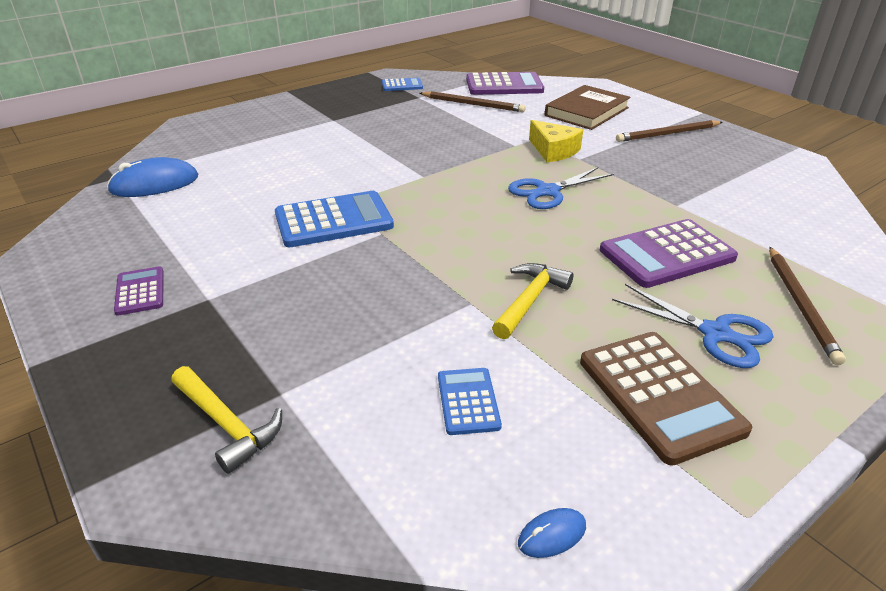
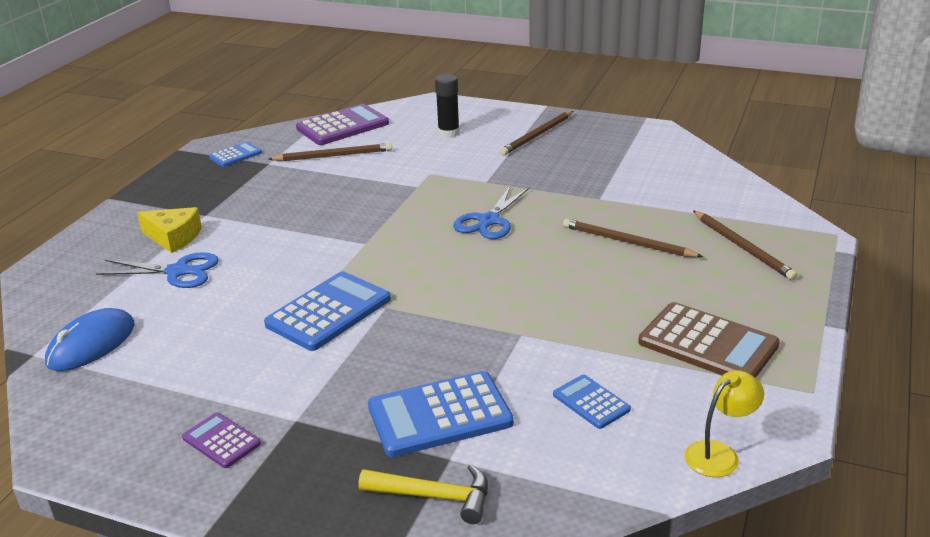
camera: 30 degrees left, 5 degrees down
(318, 347) = (440, 415): none -> blue calculator
(529, 301) = (563, 315): yellow hammer -> none
(552, 535) = (719, 454): blue mouse -> yellow lamp
(553, 151) = (457, 181): yellow cheese -> yellow cheese (174, 237)
(587, 112) = (448, 133): brown book -> black glue stick
(667, 254) = (627, 242): purple calculator -> brown pencil
(715, 334) = (707, 288): blue scissors -> blue scissors (178, 272)

